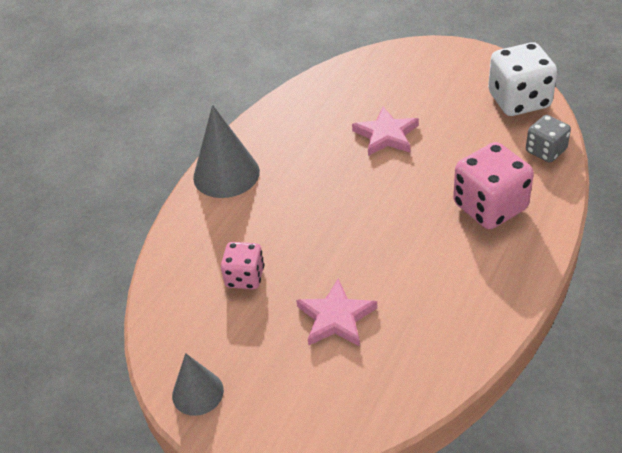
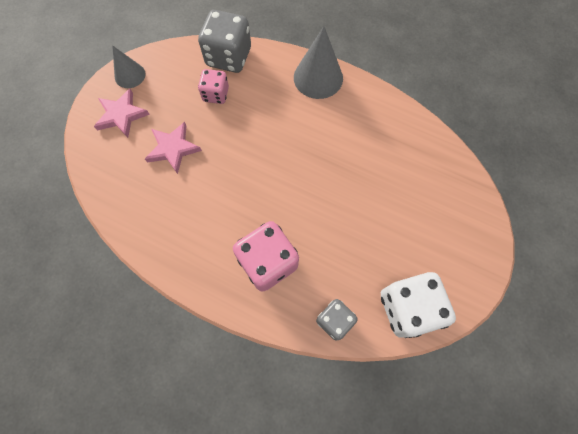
camera: 85 degrees right, 25 degrees up
(179, 268) = (229, 57): none -> grey dice
(386, 135) = (359, 188): pink star -> pink star (121, 115)

